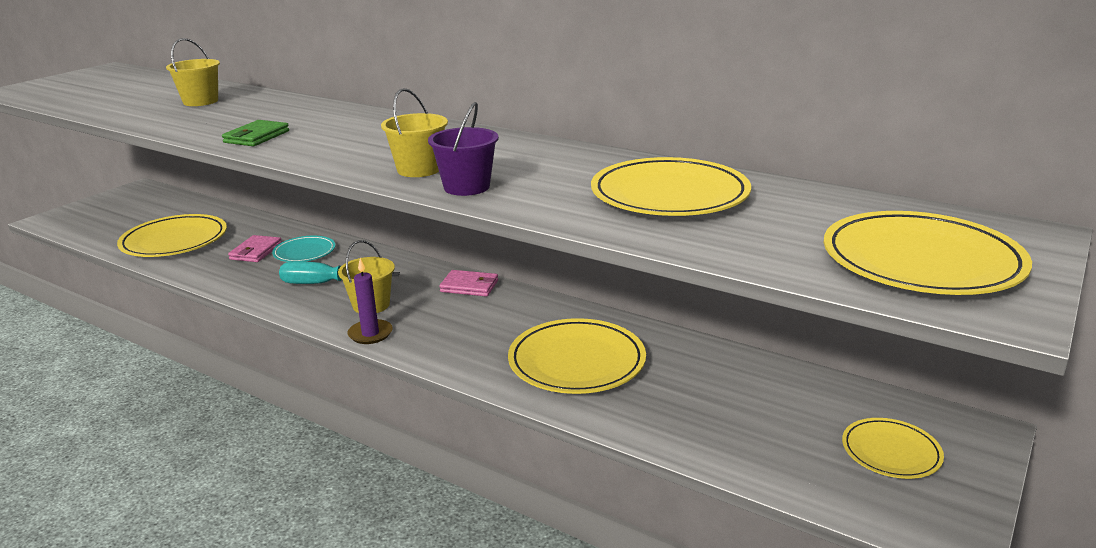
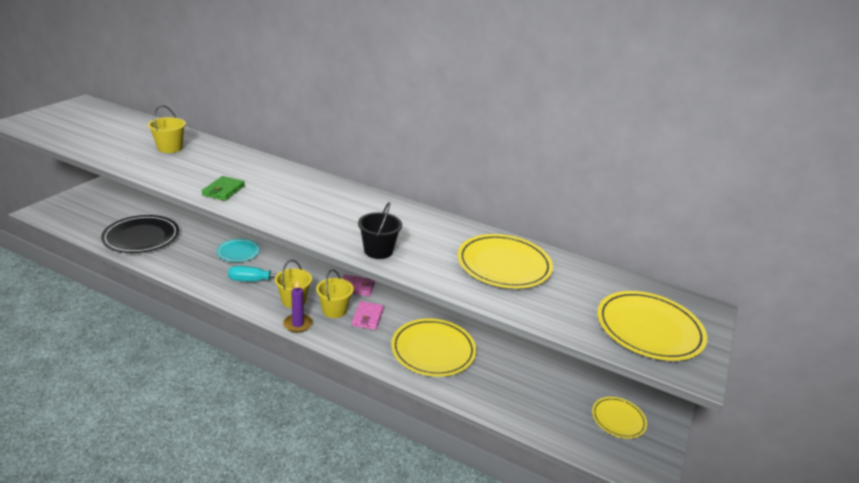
camera: 10 degrees left, 5 degrees up
(174, 241) = (141, 237): yellow plate -> black plate
(256, 251) = (203, 250): pink wallet -> pink wallet (367, 317)
(419, 169) = (343, 232): yellow bucket -> yellow bucket (334, 310)
(466, 187) = (378, 251): purple bucket -> black bucket

